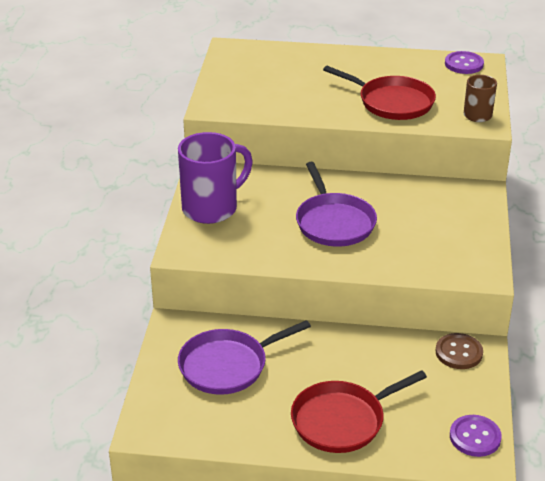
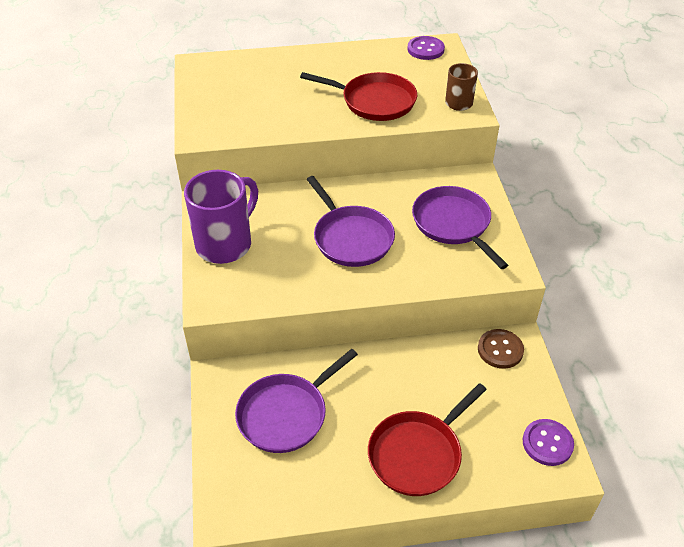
camera: 15 degrees left, 10 degrees up
(441, 227) = (453, 224): none -> purple pan

